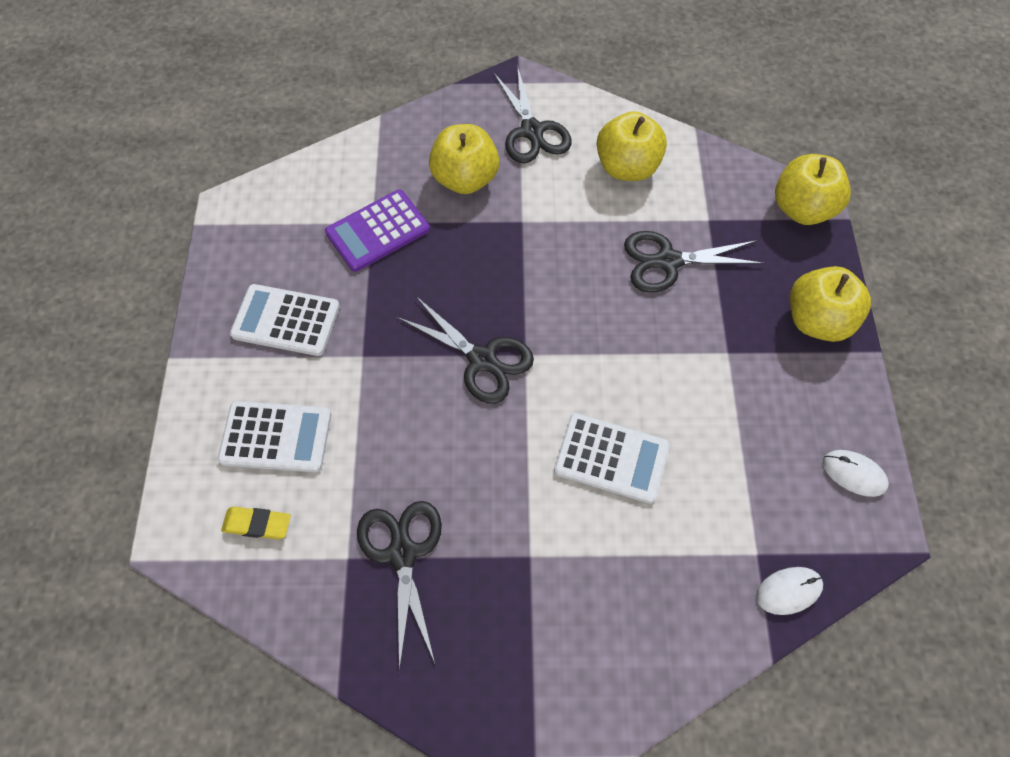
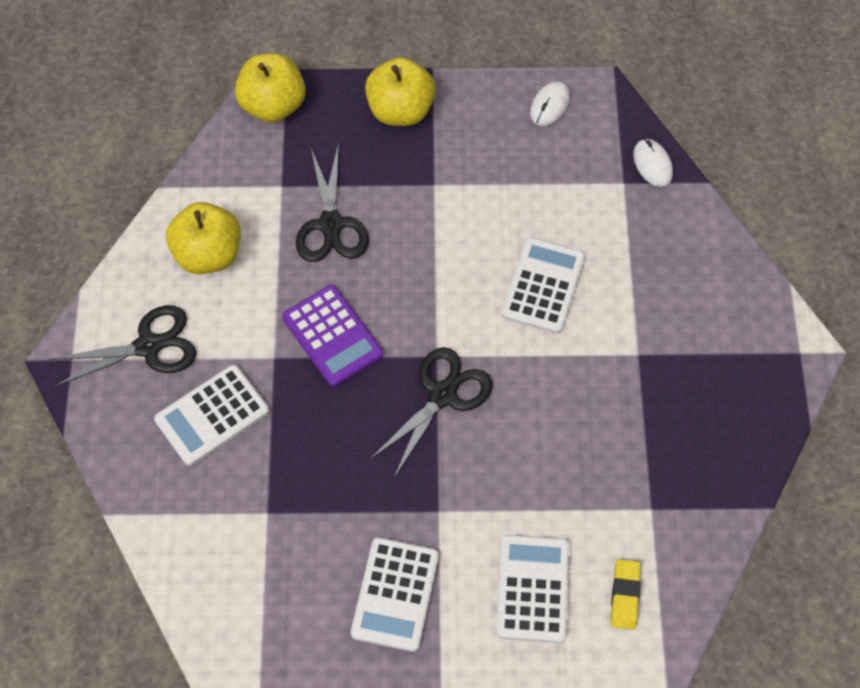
camera: 90 degrees left, 0 degrees up
(378, 231) = (280, 505): purple calculator -> purple calculator (332, 336)
(402, 553) = (643, 460): black scissors -> none
(465, 179) = (212, 415): yellow apple -> white calculator

